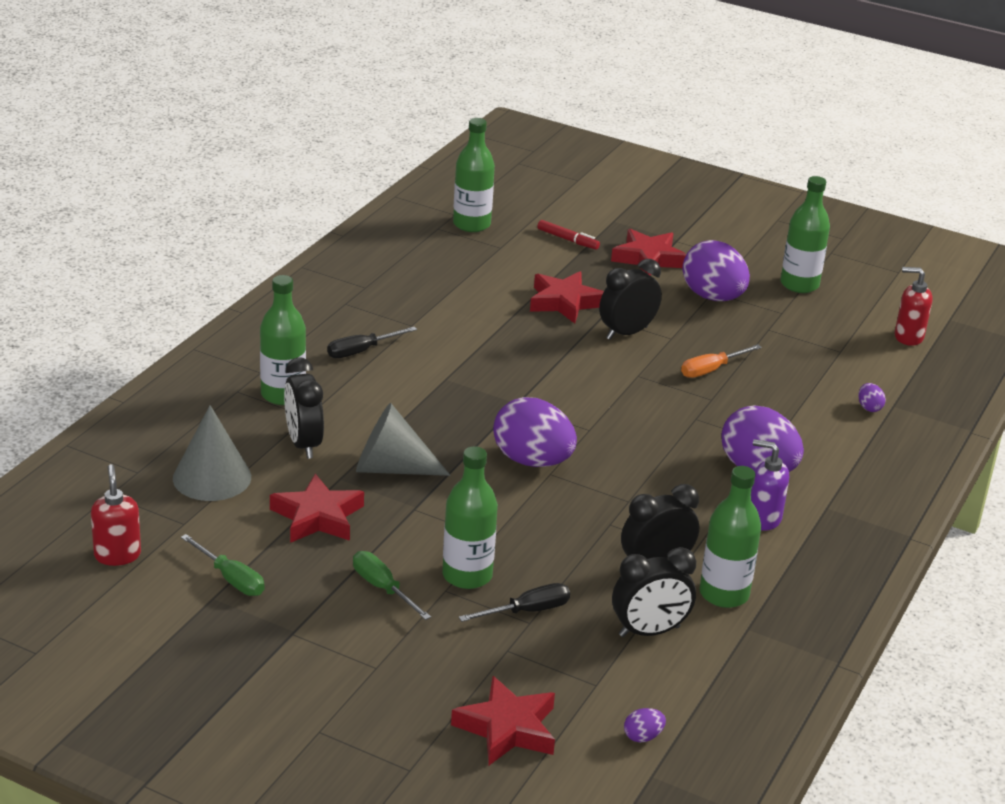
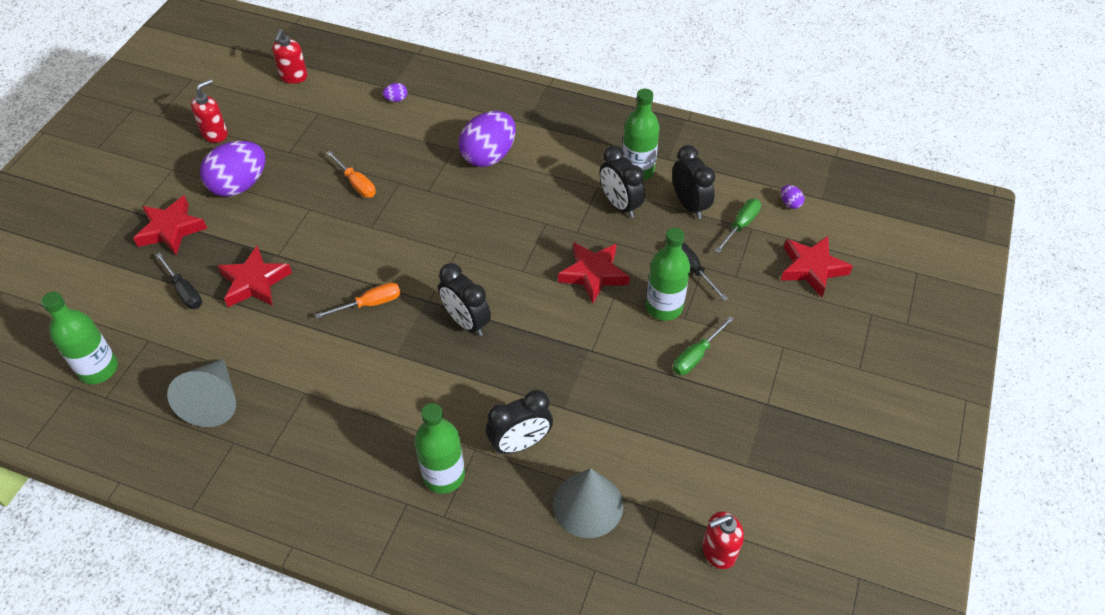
camera: 95 degrees left, 20 degrees up
(231, 579) = (719, 458): green screwdriver -> green screwdriver (740, 225)
(317, 517) = (621, 413): red star -> red star (593, 274)
(361, 351) = (358, 425): black screwdriver -> black screwdriver (184, 291)
(391, 468) = (541, 374): grey cone -> grey cone (213, 401)
(519, 367) = (370, 304): none -> orange screwdriver
(532, 461) = (508, 283): purple egg -> none
(568, 240) = (133, 289): red marker -> none
(626, 333) = (304, 237): black clock -> black clock (466, 322)
(763, 519) = (548, 153): purple soap dispenser -> none
(799, 285) = (215, 134): green bottle -> red soap dispenser

